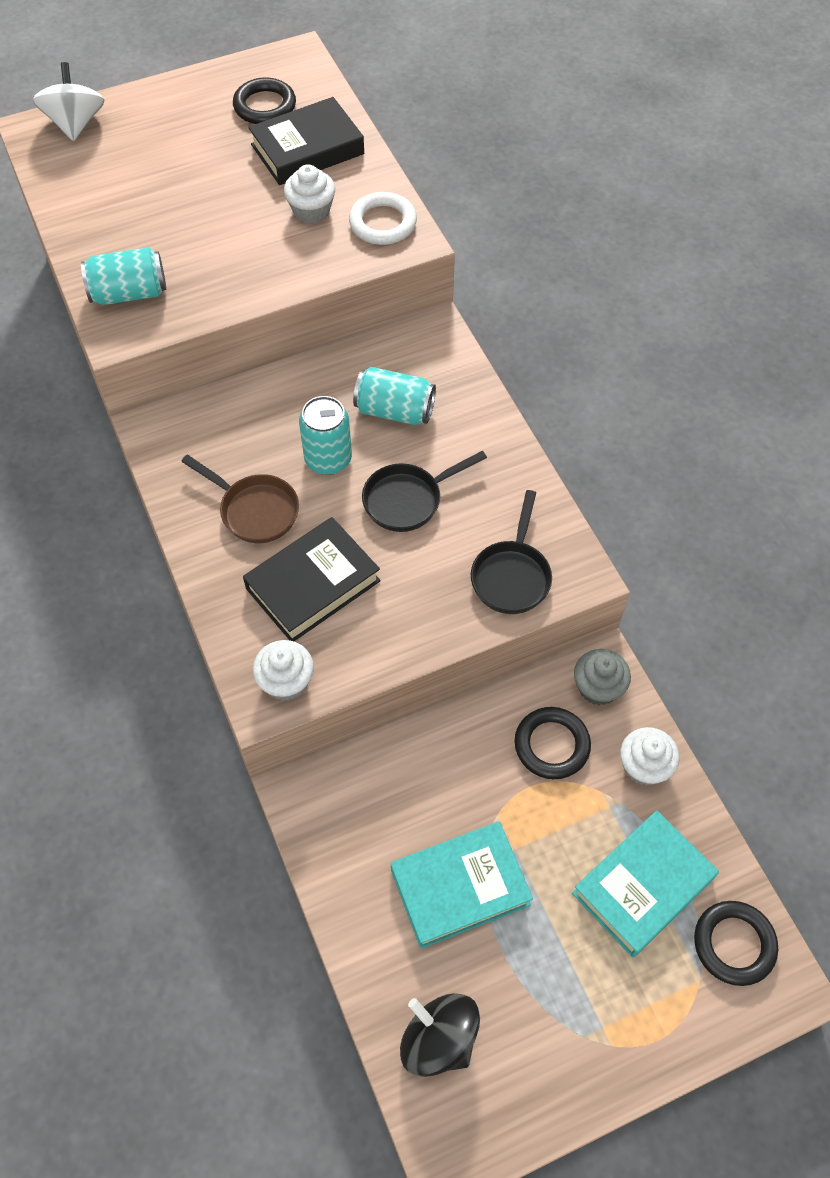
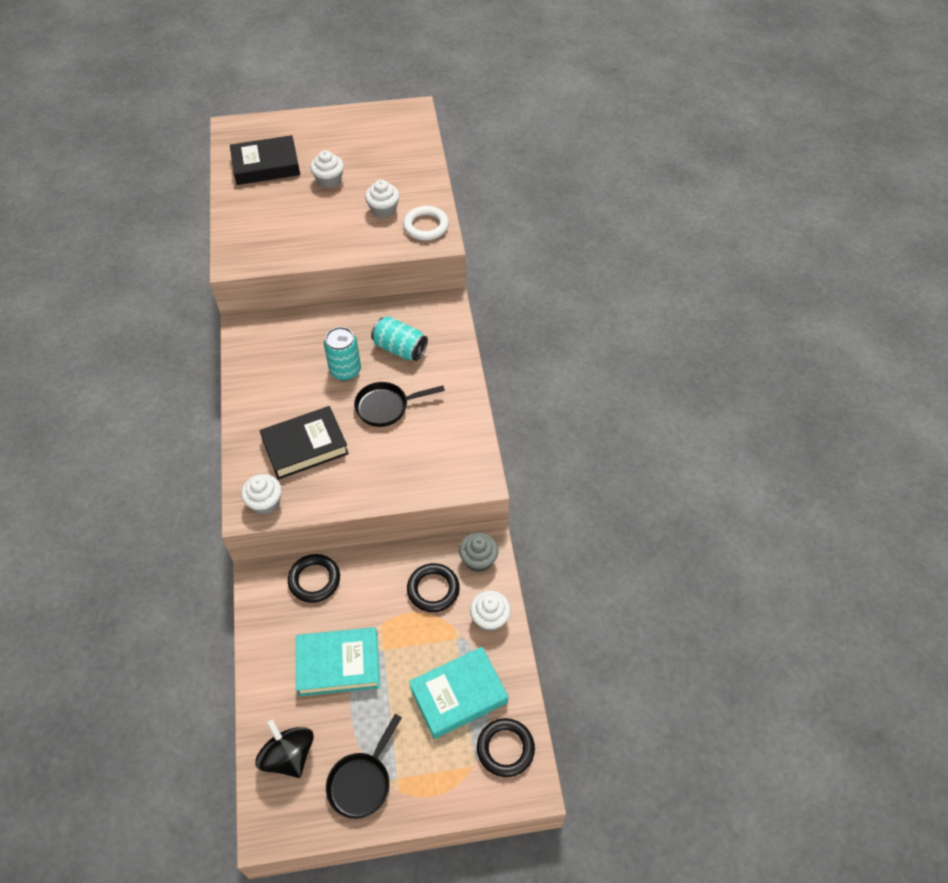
camera: 15 degrees right, 5 degrees down
(75, 124) = (258, 128): white spinning top -> none
(129, 293) = (249, 239): turquoise can -> none
(214, 182) = (329, 180): none -> white cupcake
(255, 510) = (287, 392): brown pan -> none
(265, 106) = (380, 138): black ring -> black ring (314, 580)
(307, 149) = (396, 170): black book -> black book (266, 165)
(512, 576) = (435, 470): black pan -> black pan (362, 782)

